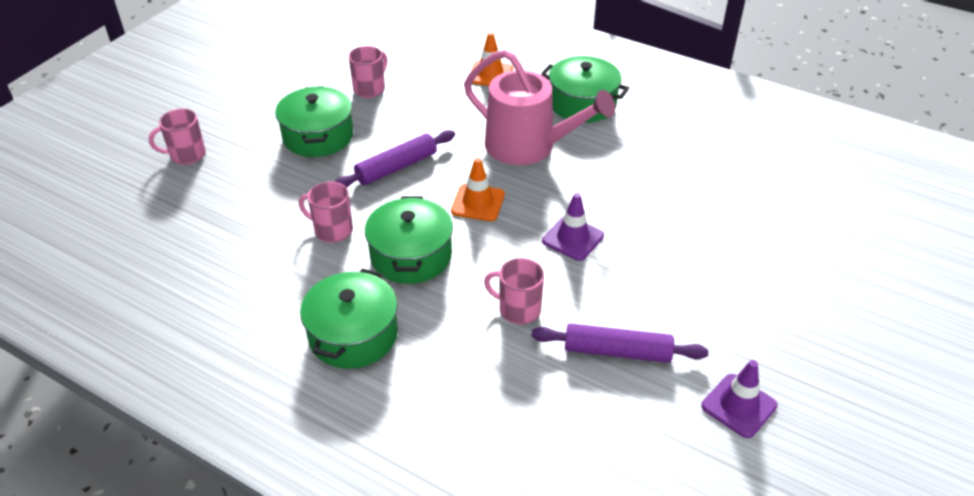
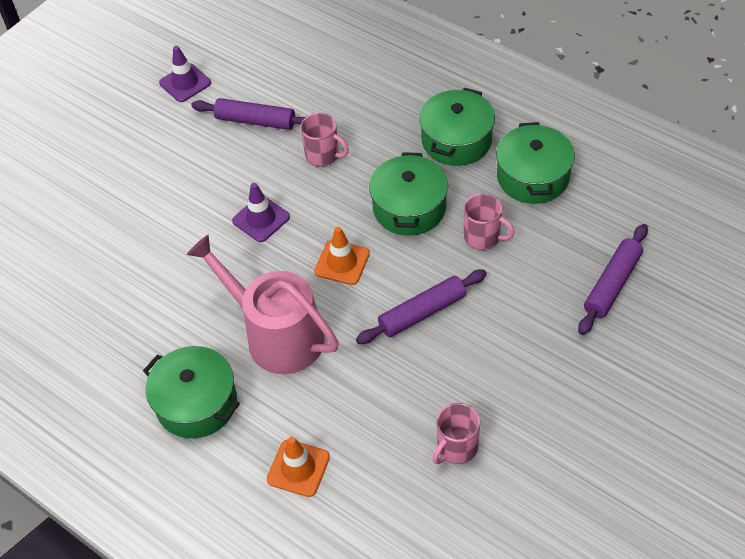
camera: 170 degrees left, 10 degrees up
(187, 155) = (657, 343): pink mug -> none
(211, 196) = (612, 284): none -> purple rolling pin
(318, 136) = (513, 365): green pot -> green pot (533, 177)

